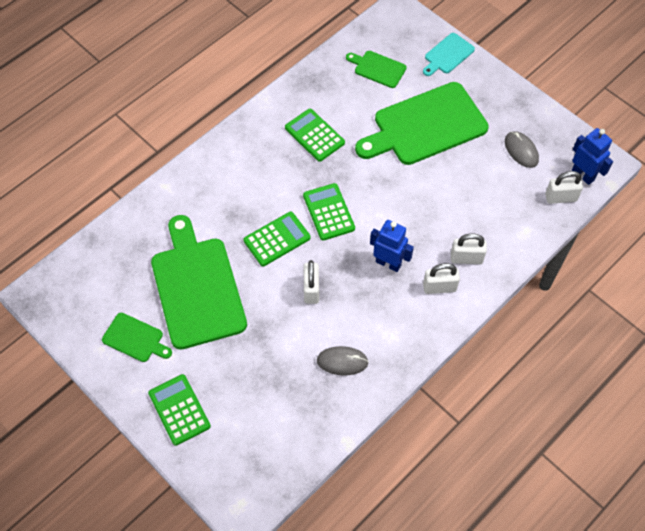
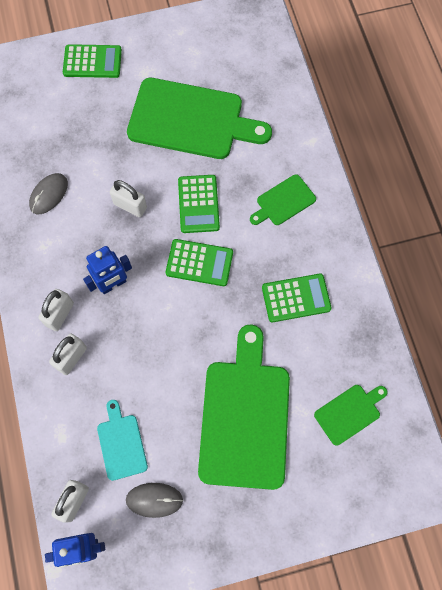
camera: 120 degrees right, 10 degrees up
(135, 338) = (173, 57): green cutting board -> green cutting board (283, 201)
(447, 55) = (328, 505): turquoise cutting board -> turquoise cutting board (121, 444)

